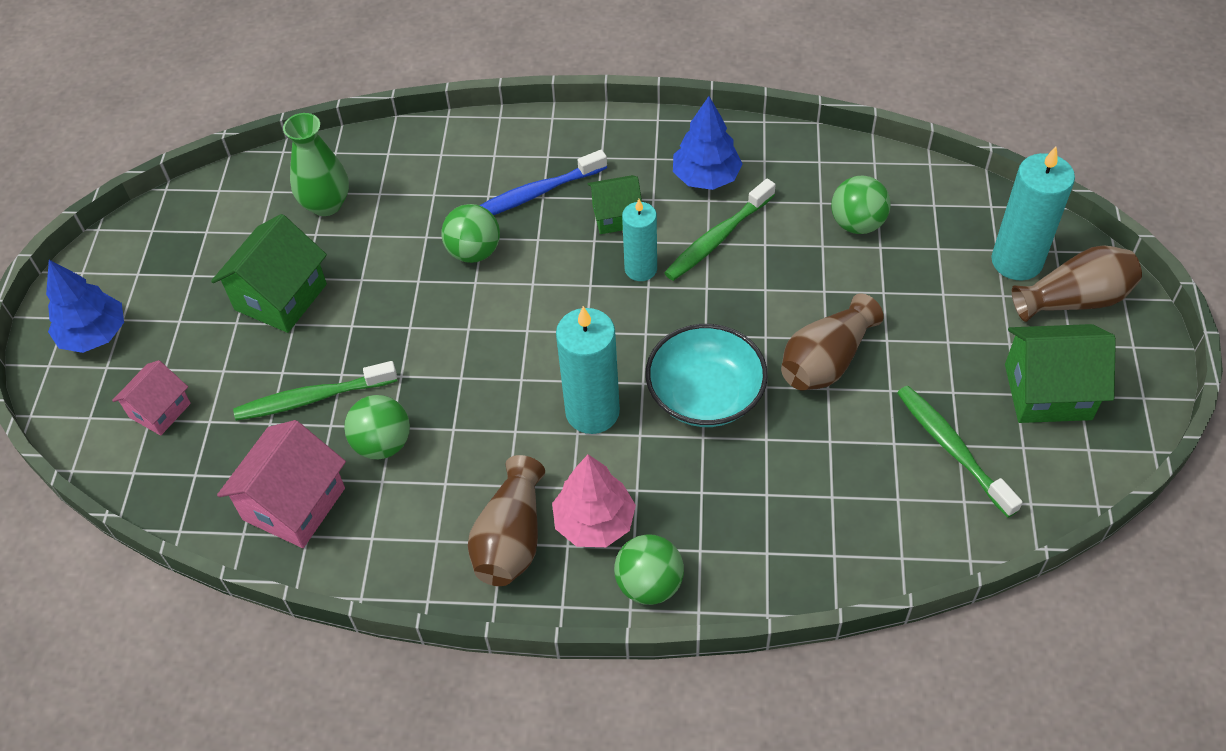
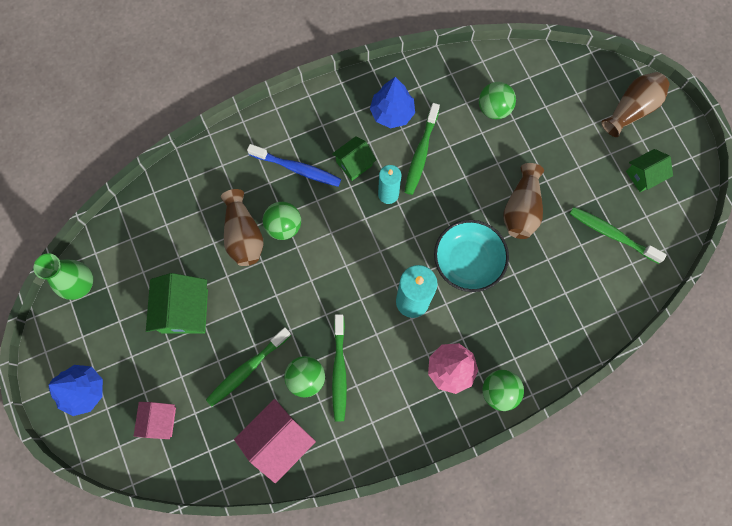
camera: 30 degrees left, 20 degrees up
(294, 504) = (278, 440): pink house -> pink house turned 45 degrees clockwise
(326, 204) = (172, 233): green vase -> green vase (80, 284)
(433, 454) = (339, 371): none -> green toothbrush
(511, 538) = (412, 401): brown vase -> brown vase (243, 235)
(535, 194) = (297, 169): blue toothbrush -> blue toothbrush turned 105 degrees counterclockwise
(1016, 261) = (591, 97): turquoise candle -> none
(1047, 392) = (643, 176): green house -> green house, size x0.62

